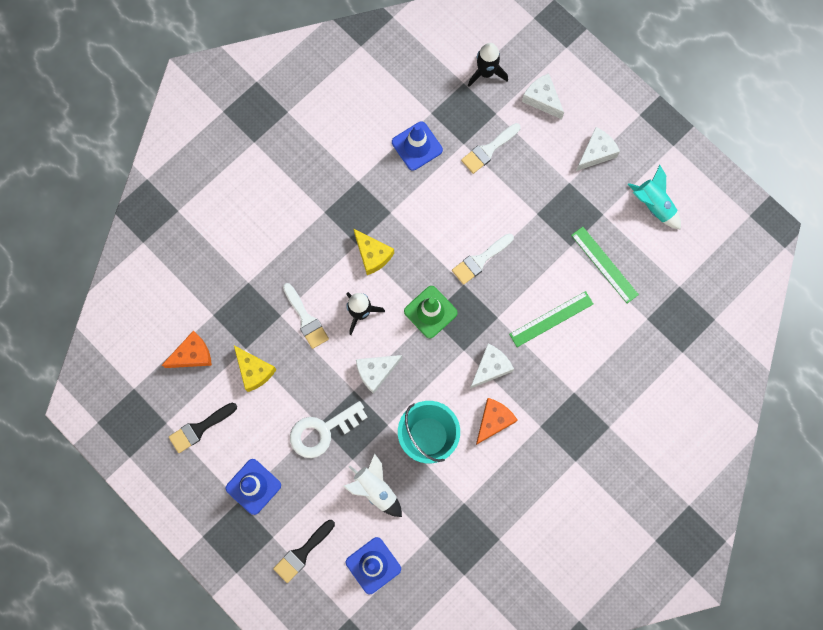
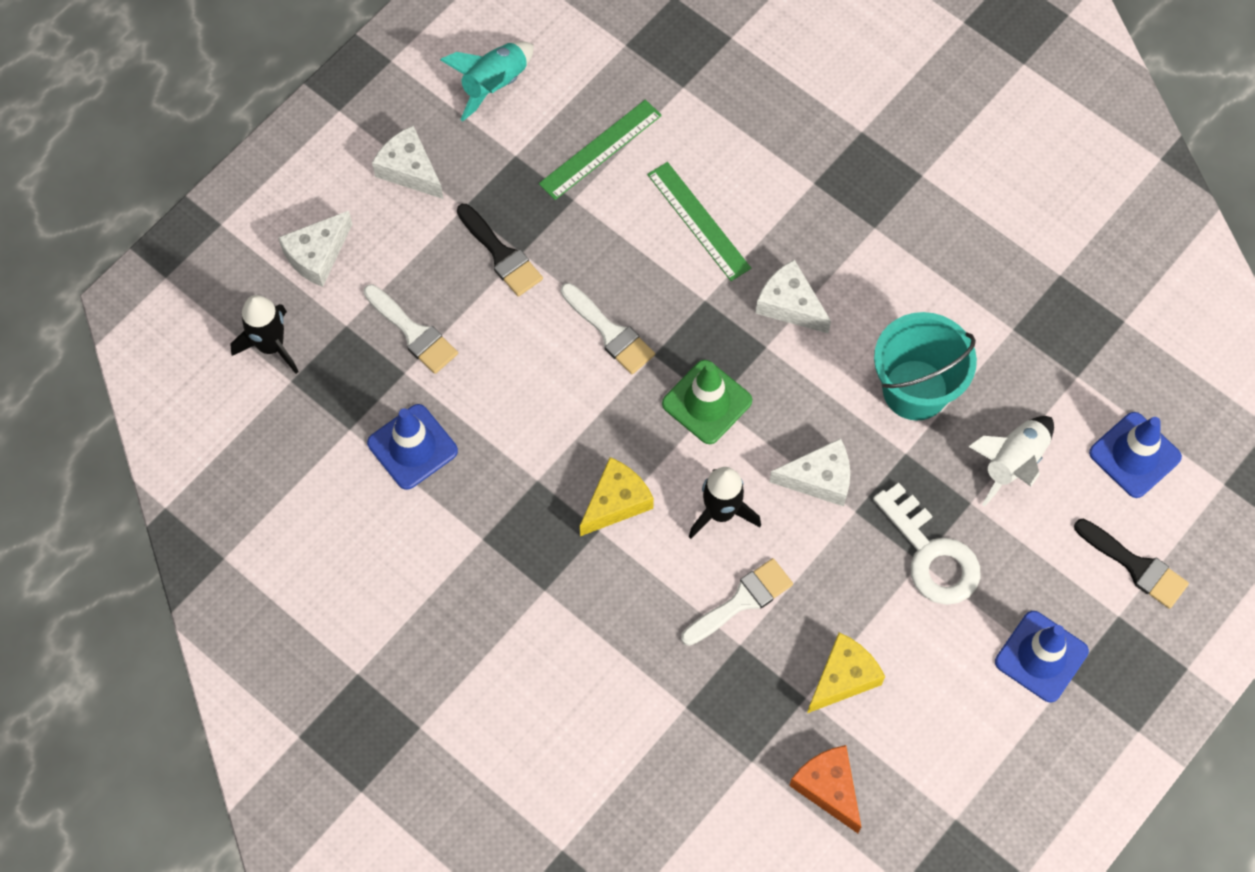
camera: 95 degrees left, 10 degrees down
(199, 428) = (956, 759): black brush -> black brush (501, 254)
(376, 372) = (819, 479): white cheese -> white cheese turned 60 degrees counterclockwise
(493, 421) = (876, 295): orange cheese -> none

